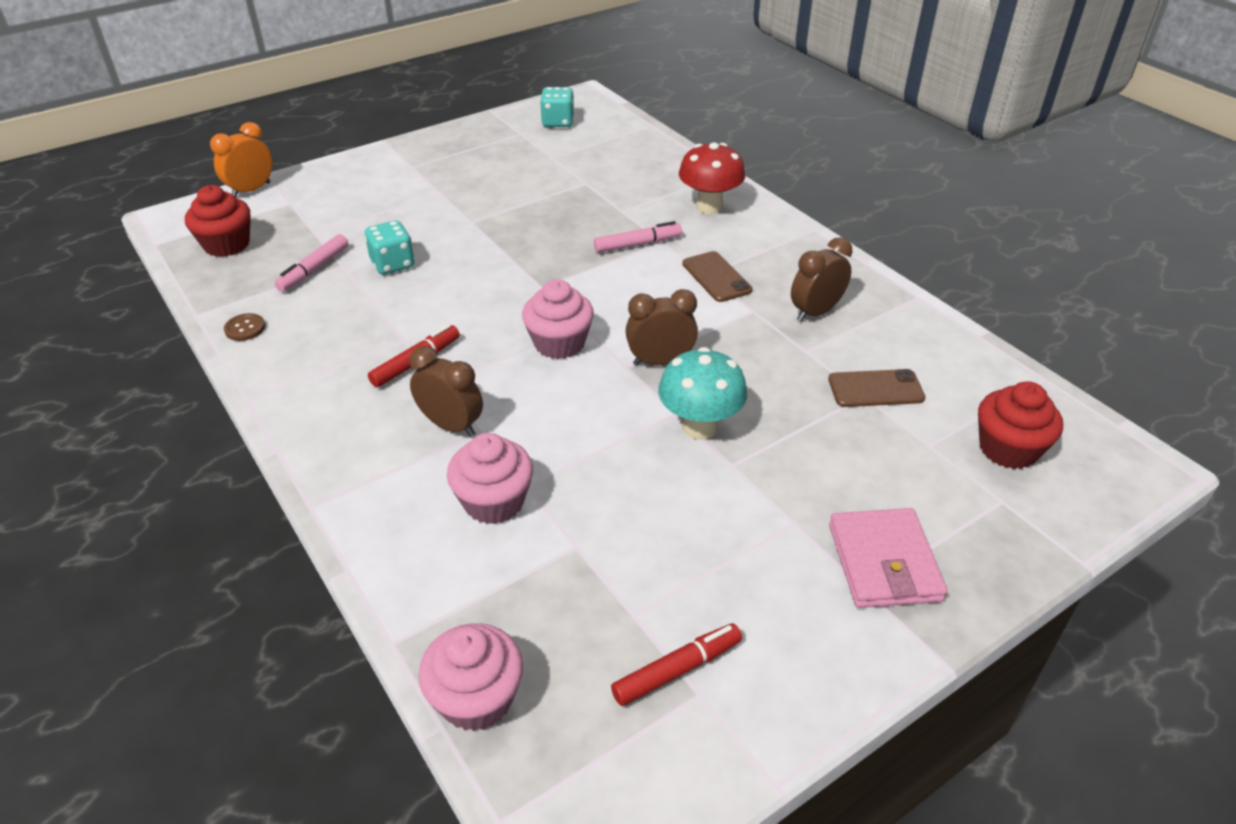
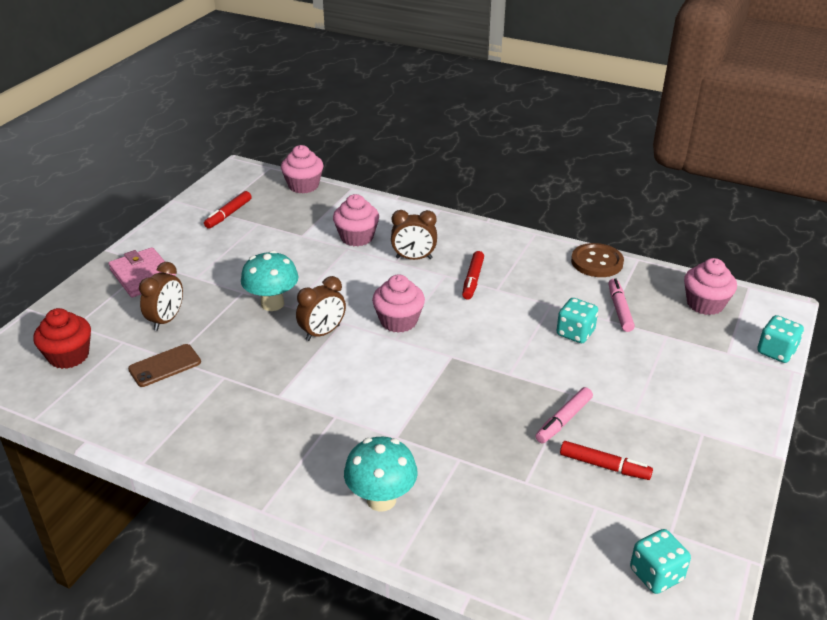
camera: 150 degrees right, 5 degrees down
(227, 245) = (705, 304): red cupcake -> pink cupcake
(245, 328) = (597, 262): brown button -> brown button, size x1.91
(251, 190) = (776, 352): orange clock -> turquoise dice
(514, 172) = (604, 466): none -> red marker
(637, 244) = (413, 424): pink marker -> pink marker (563, 420)
(709, 207) = (381, 499): red mushroom -> turquoise mushroom
(716, 277) = (324, 416): brown phone -> none
(815, 312) = (227, 412): brown clock -> brown clock (166, 320)

